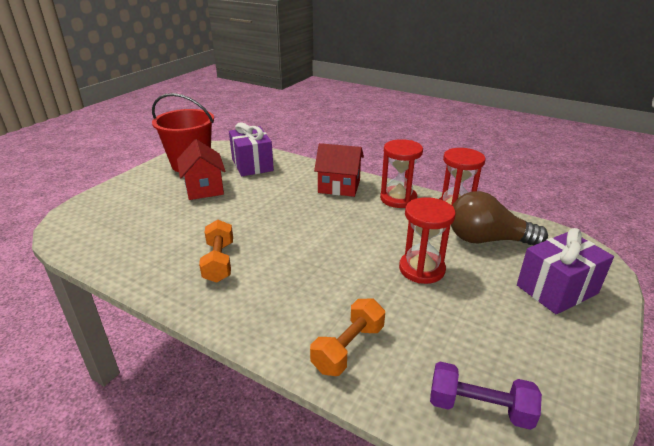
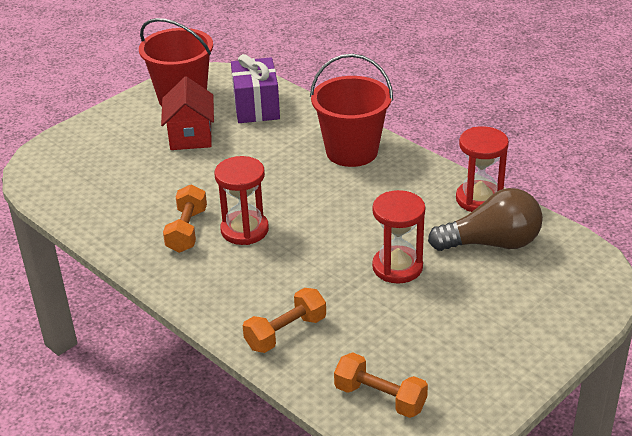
camera: 15 degrees right, 5 degrees up
(339, 186) = (352, 151): red house -> red bucket
(398, 199) = (416, 177): red hourglass -> red hourglass (244, 230)
(479, 408) = (380, 398): purple dumbbell -> orange dumbbell
(486, 240) = (492, 243): brown light bulb -> brown light bulb turned 150 degrees clockwise
(556, 289) = (532, 308): purple gift -> none

